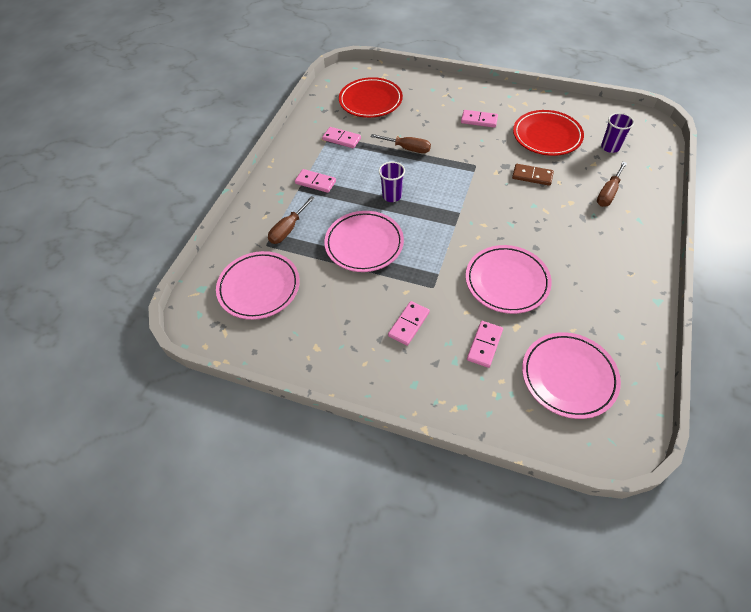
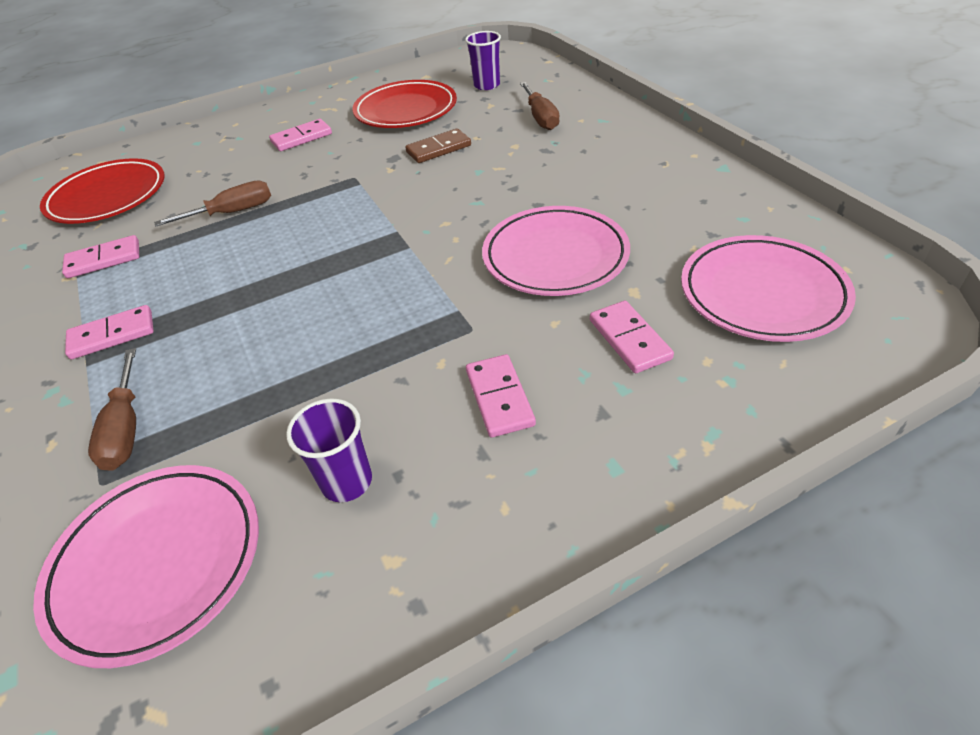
camera: 45 degrees left, 10 degrees down
(364, 244) = (298, 353): pink plate -> none
(392, 196) = (272, 272): purple cup -> purple cup (347, 481)

